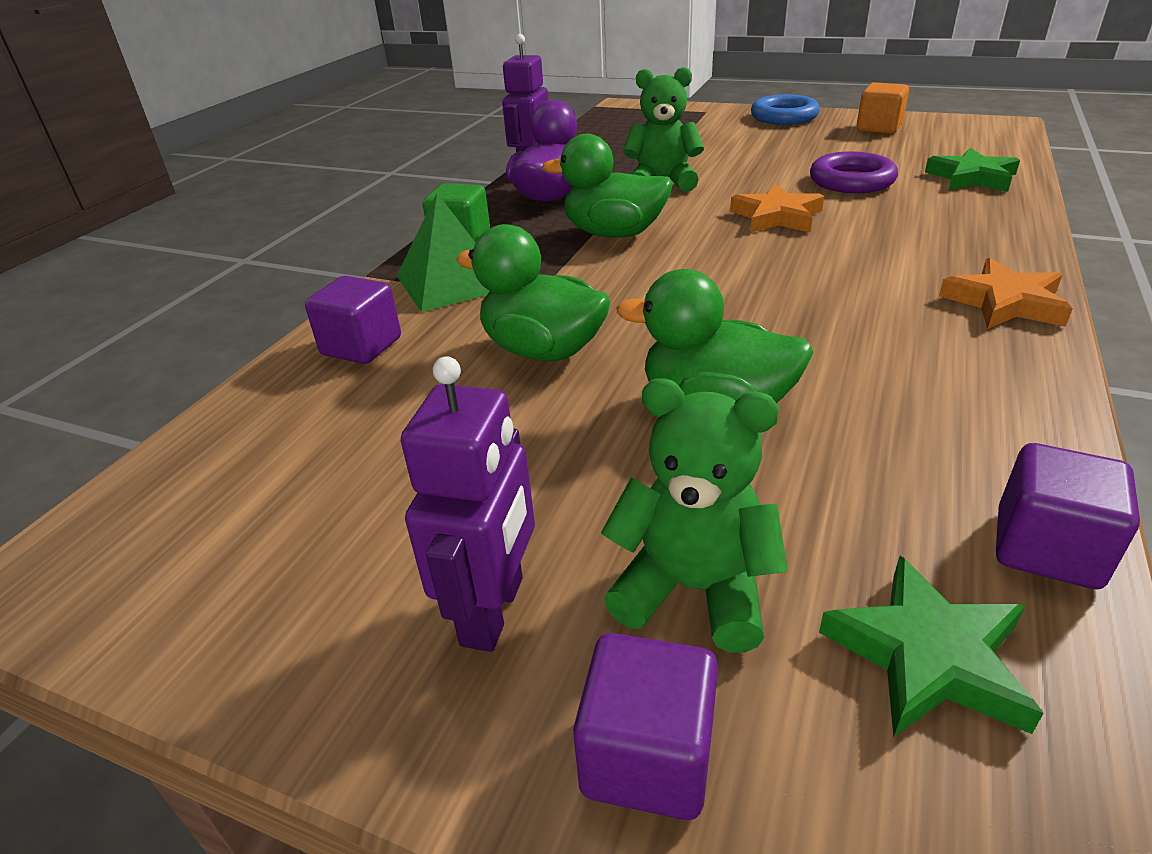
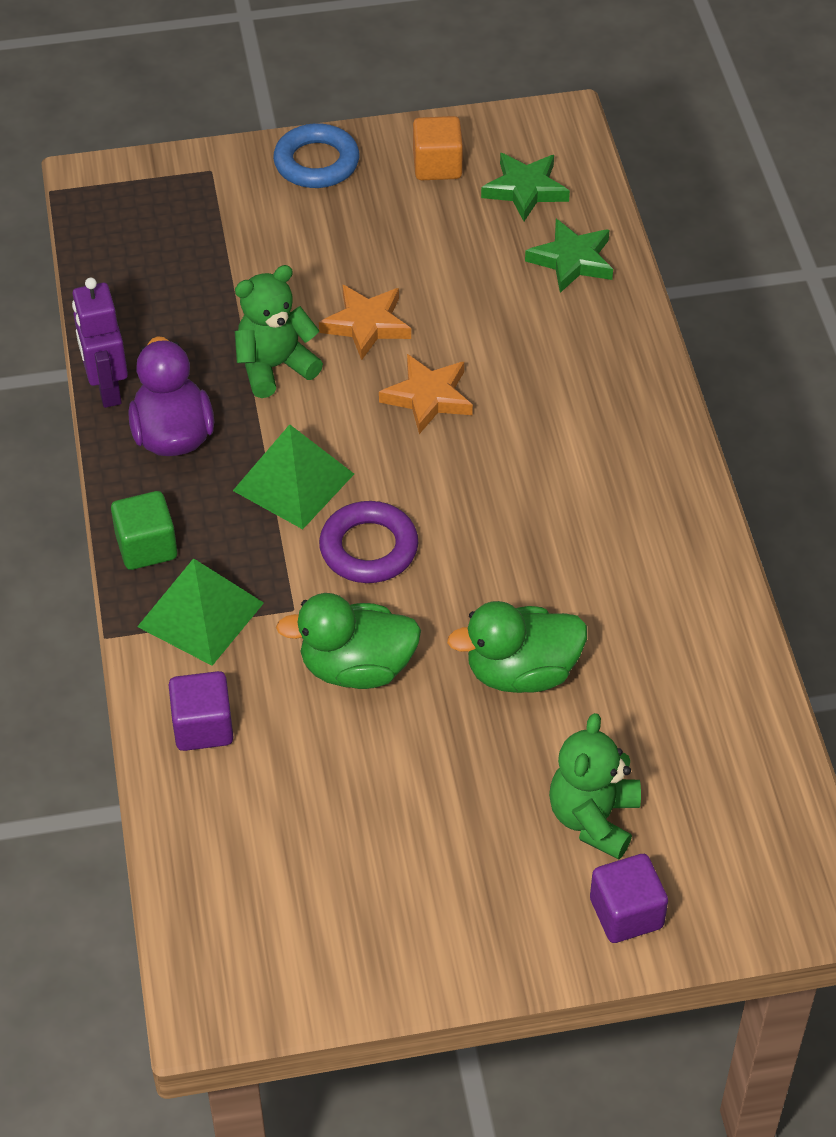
camera: 35 degrees left, 15 degrees up
(493, 611) = (499, 883): purple robot -> none
(614, 234) = (293, 482): green duck -> green pyramid
(693, 589) = (593, 818): green teddy bear -> green teddy bear turned 60 degrees counterclockwise
(851, 181) = (464, 302): purple ring -> purple ring (369, 548)
(927, 656) = (721, 800): green star -> green star (525, 190)
(1004, 303) = (663, 469): orange star -> orange star (366, 325)
(1046, 548) = (754, 704): purple cube -> none

